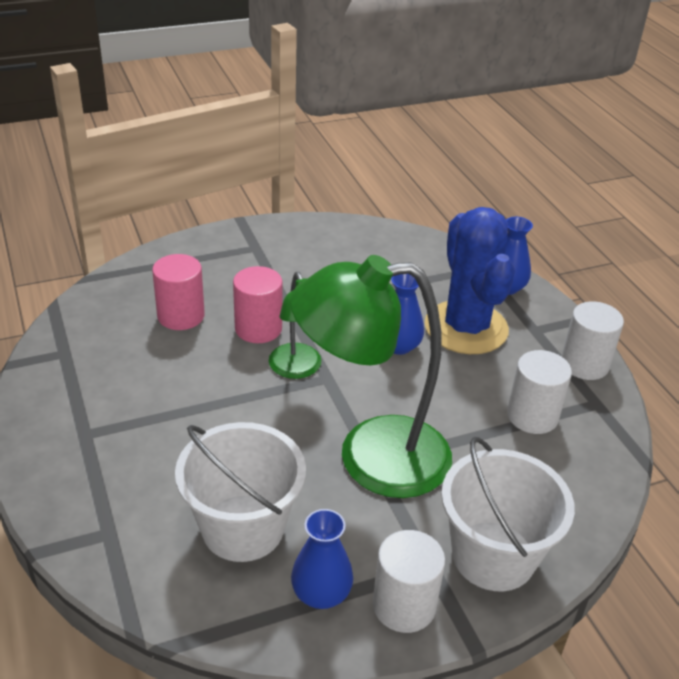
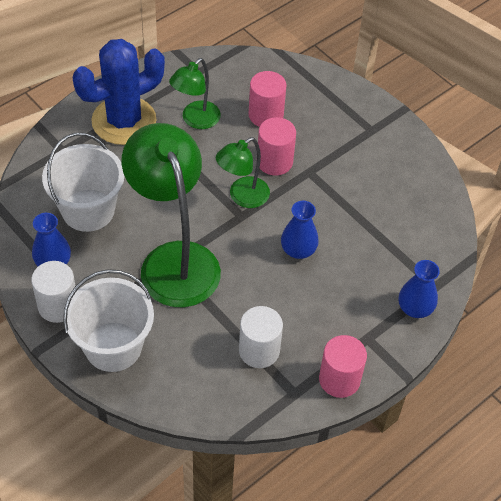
camera: 70 degrees right, 15 degrees up
(148, 377) = (195, 120): none -> green lamp
(466, 328) = (343, 289): blue cactus -> blue cactus (124, 121)
(584, 364) = (339, 379): white cylinder -> pink cylinder

